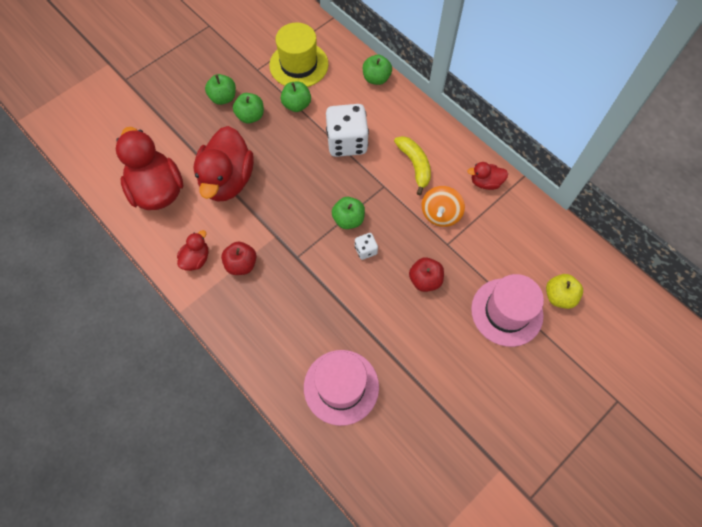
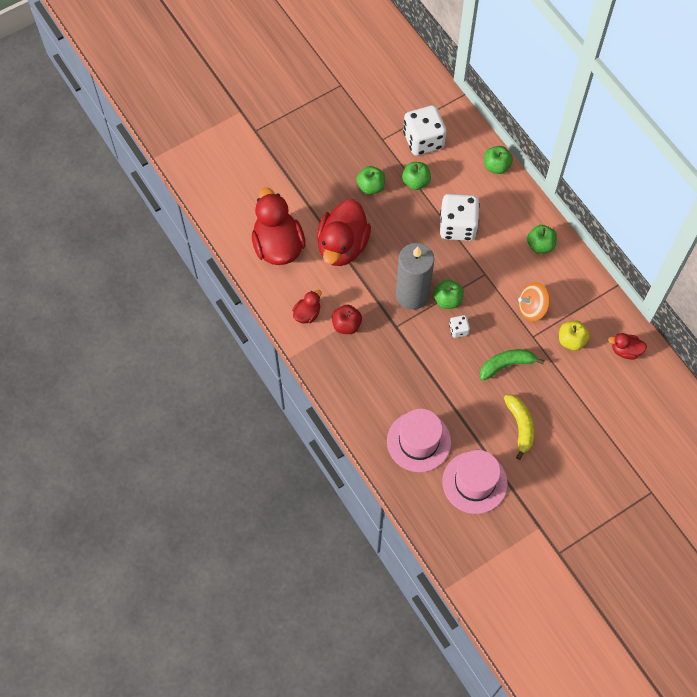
camera: 10 degrees right, 0 degrees up
(223, 98) = (347, 164): green apple -> green apple (540, 245)
(299, 65) = (423, 140): yellow hat -> white dice
(309, 220) = (412, 295): none -> grey candle
(415, 165) = (517, 259): yellow banana -> yellow banana (520, 426)
(425, 280) = (506, 365): red apple -> green banana
(440, 214) = (532, 308): orange spinning top -> orange spinning top turned 45 degrees clockwise
(485, 182) = (580, 285): red duck -> red duck (625, 350)
(507, 312) = (573, 404): pink hat -> pink hat (474, 482)
(559, 296) = (623, 398): yellow apple -> yellow apple (571, 340)

